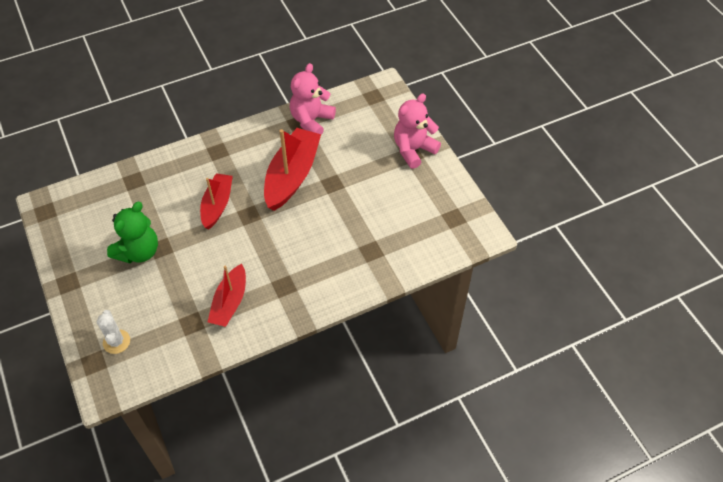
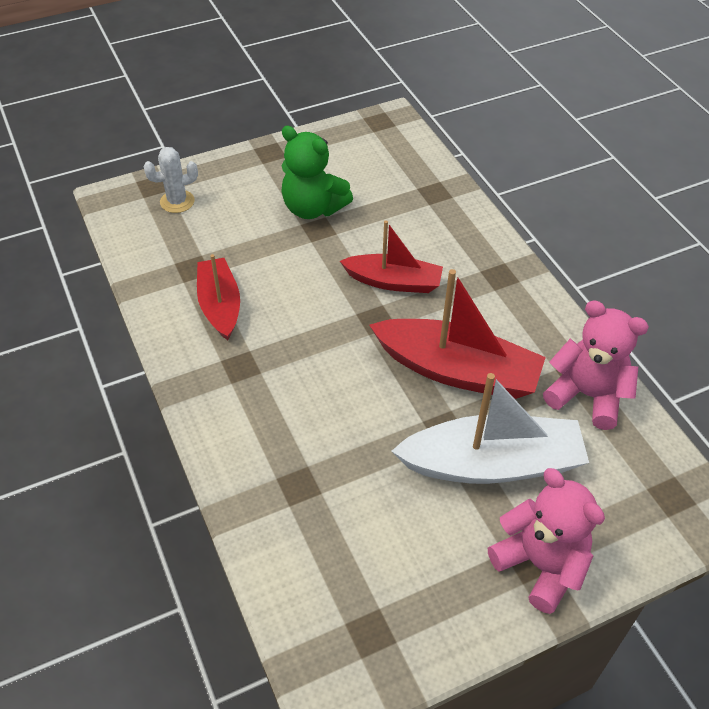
camera: 90 degrees right, 5 degrees down
(230, 302) = (220, 305): red boat -> red boat turned 60 degrees clockwise
(355, 164) = (492, 463): none -> white boat

